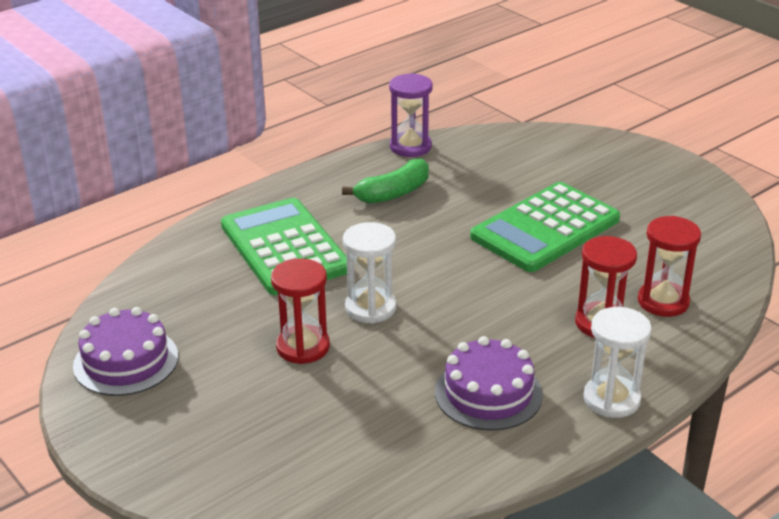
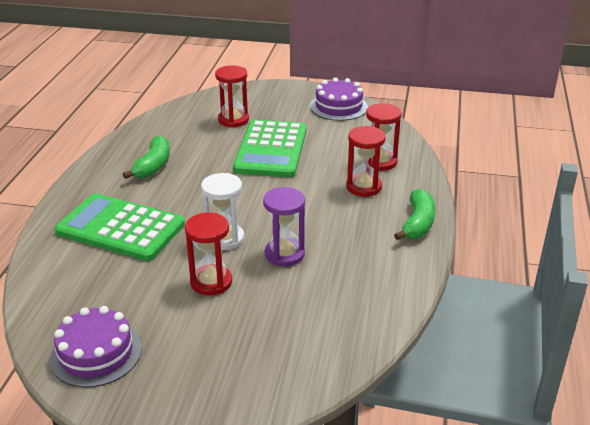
camera: 40 degrees left, 0 degrees up
(410, 147) = (129, 134): purple hourglass -> purple hourglass (284, 254)
(488, 393) = (353, 253): purple cake -> purple cake (338, 107)
(545, 174) = (233, 120): none -> red hourglass
(611, 399) = (417, 223): white hourglass -> green banana

